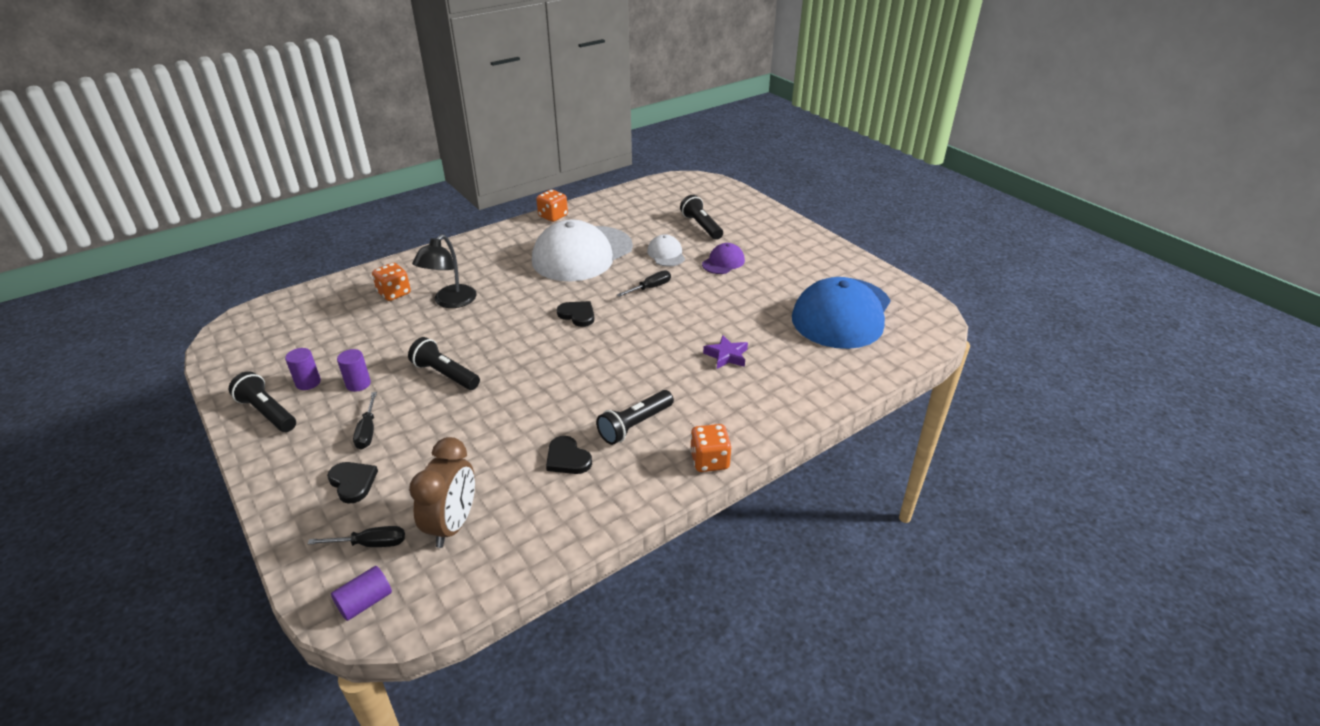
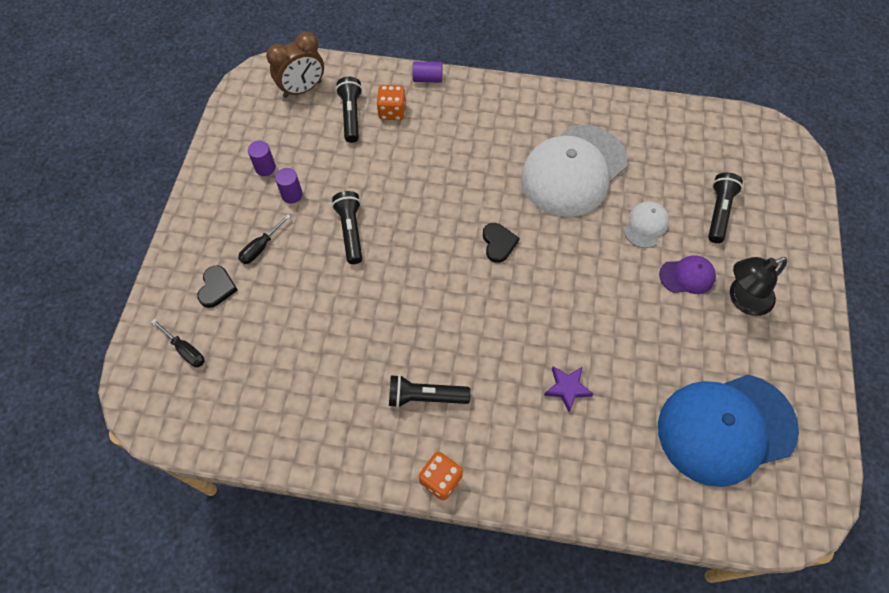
camera: 45 degrees right, 25 degrees up
(267, 412) = (222, 178): black flashlight -> black flashlight (351, 115)
(365, 602) = (147, 393): purple cylinder -> purple cylinder (427, 79)
(450, 302) = (421, 152): black lamp -> black lamp (743, 299)
(453, 525) = (238, 378): brown clock -> brown clock (302, 89)
(553, 216) = (596, 101): orange dice -> none
(567, 458) = (352, 386): black heart -> none
(582, 254) = (573, 170): white cap -> white cap turned 45 degrees counterclockwise
(650, 288) = (588, 258): black screwdriver -> none

